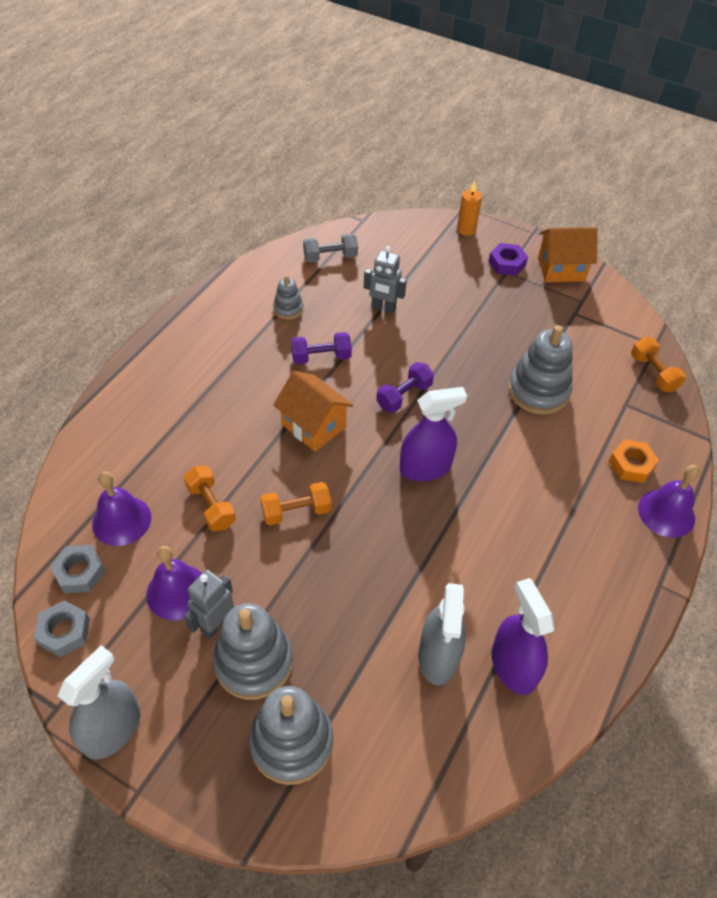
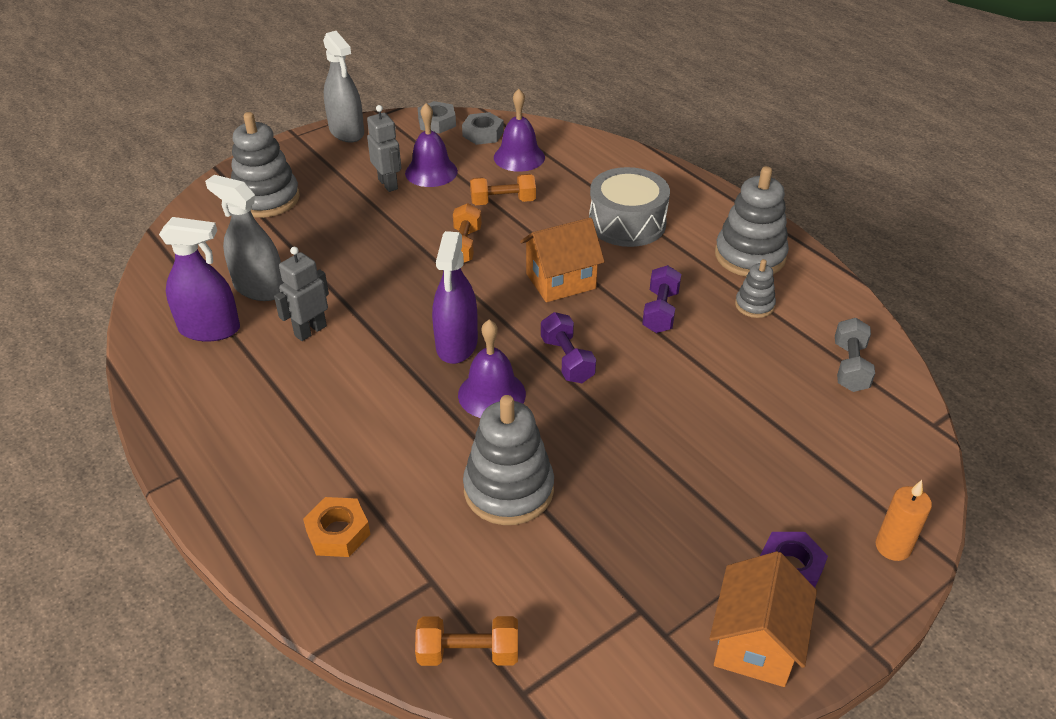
camera: 115 degrees right, 10 degrees down
(211, 404) = (627, 223): none -> grey drum
(253, 662) = (341, 195): grey stacking toy -> grey stacking toy (750, 256)
(383, 308) = (728, 388): grey robot -> grey robot (310, 331)
(666, 513) = (251, 531): purple bell -> purple bell (491, 394)

